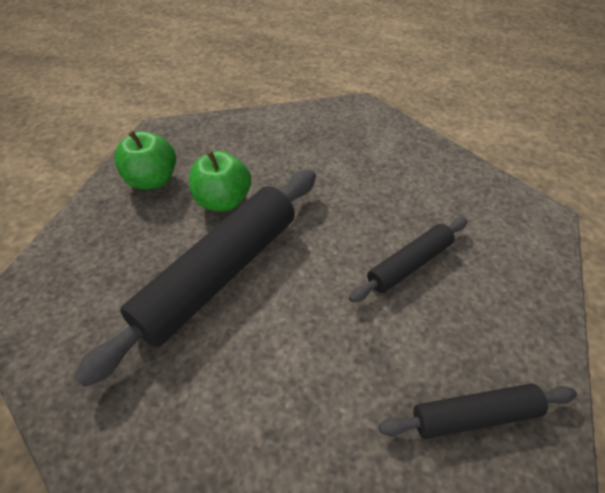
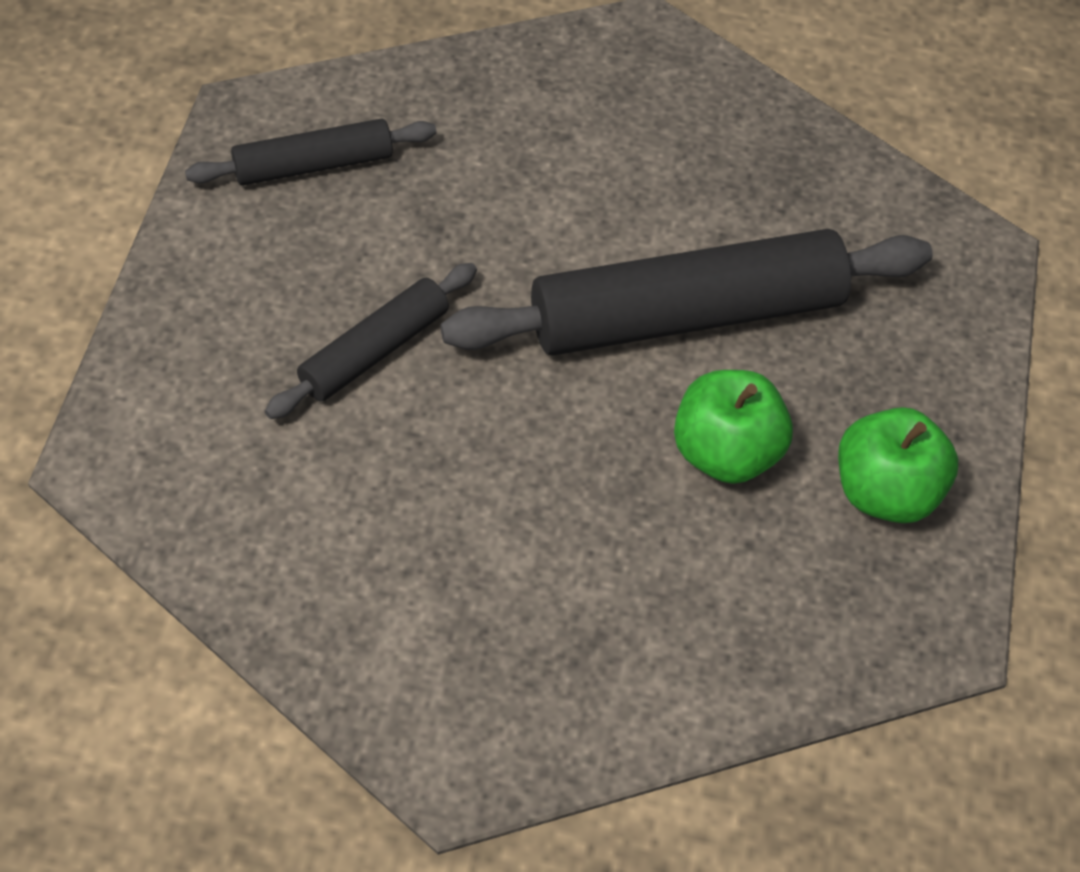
camera: 170 degrees right, 5 degrees up
(219, 274) = (686, 315): black rolling pin -> black rolling pin turned 45 degrees clockwise

